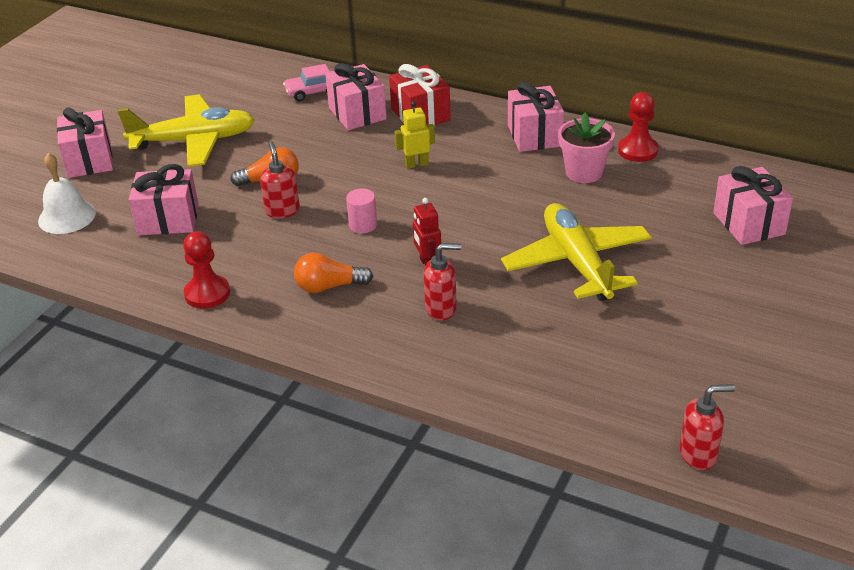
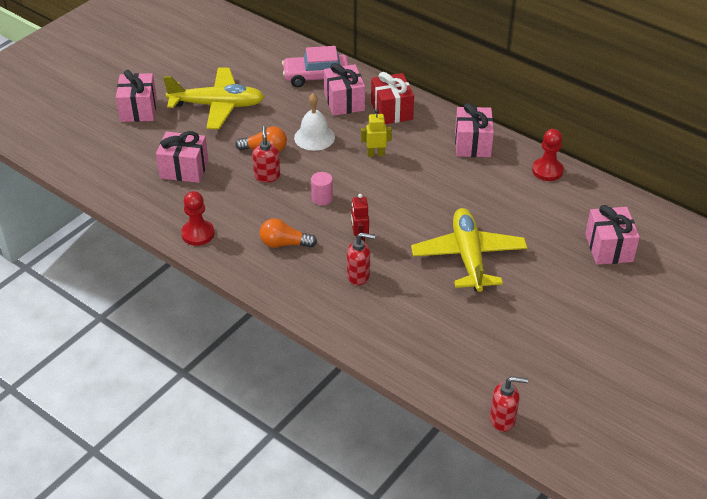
camera: 10 degrees right, 5 degrees up
(67, 216) = (113, 154): white bell -> white bell (314, 137)
(313, 92) = (316, 77): pink car -> pink car, size x1.54
(584, 172) = (499, 182): pink flower pot -> none

